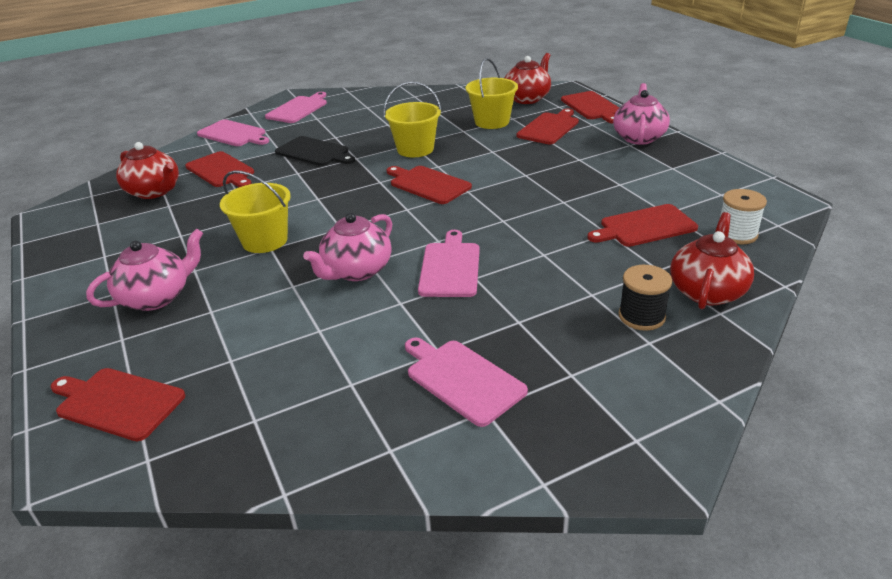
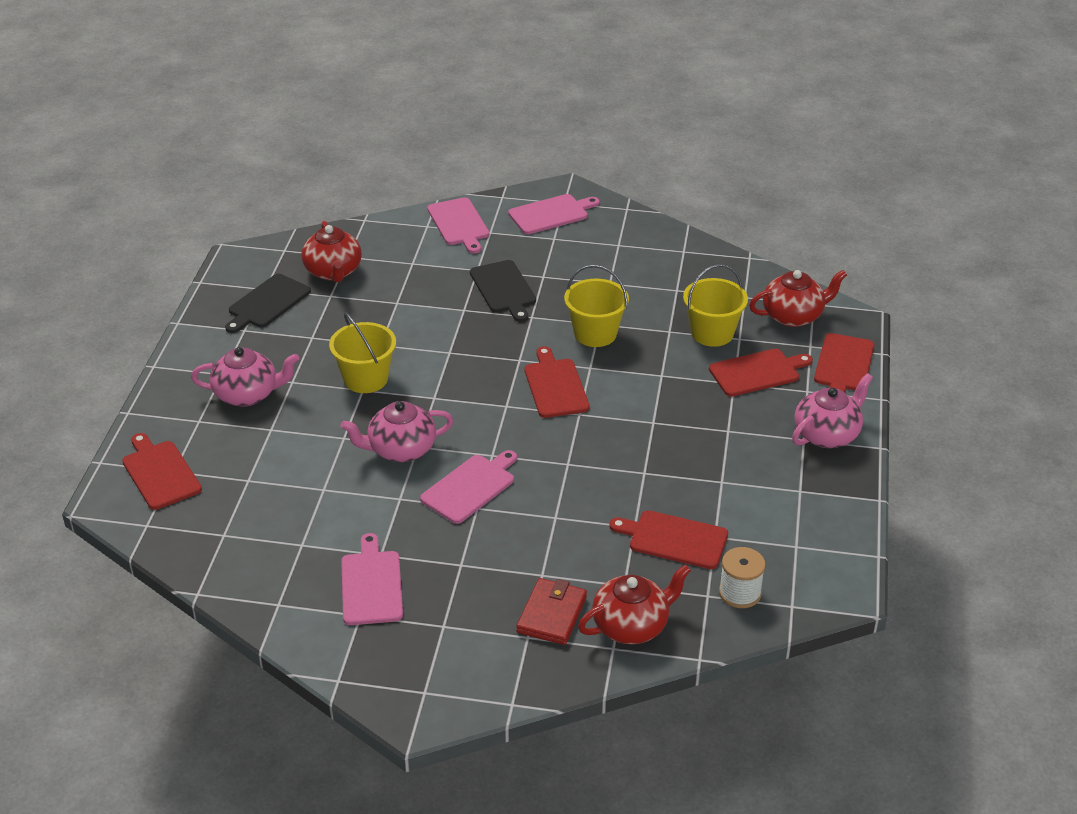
camera: 35 degrees right, 5 degrees up
(110, 231) = (267, 303): none -> black cutting board
(221, 171) = (405, 272): red cutting board -> none
(641, 316) = (551, 614): black spool -> red wallet

